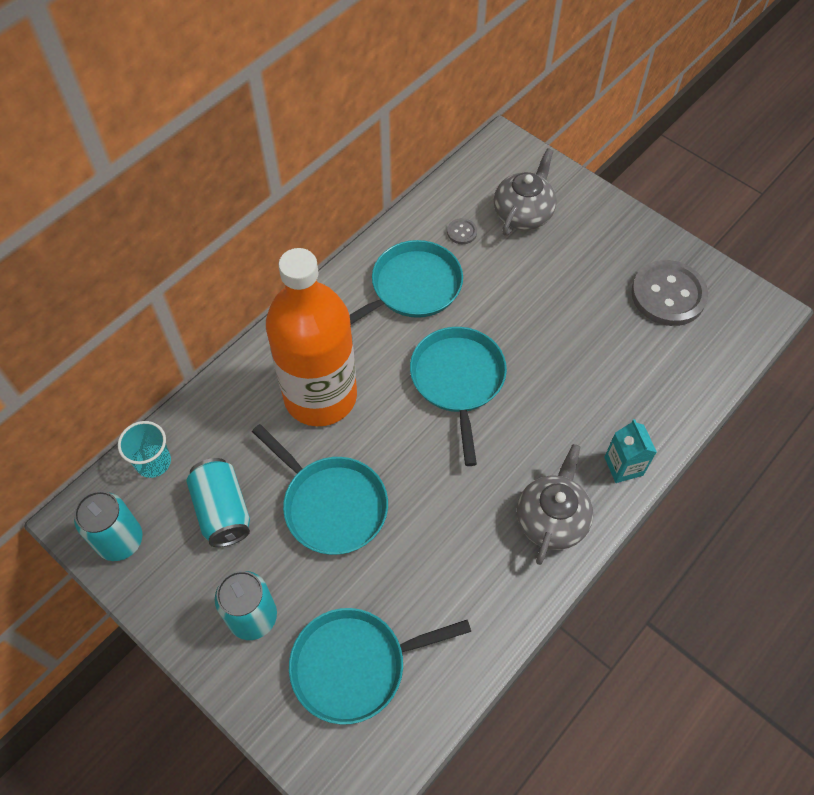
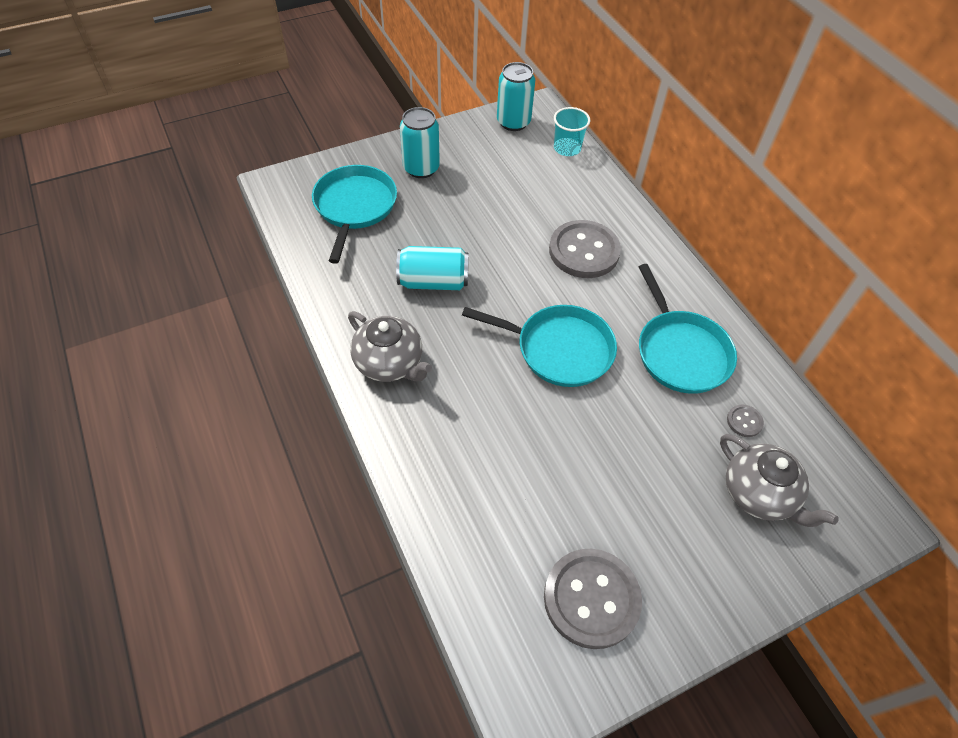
camera: 110 degrees right, 5 degrees down
(222, 510) = (509, 173): turquoise can -> turquoise can (433, 281)
(320, 396) = (584, 251): orange bottle -> grey button
(331, 505) = (481, 230): turquoise pan -> none
(623, 466) = (407, 443): turquoise carton -> none

